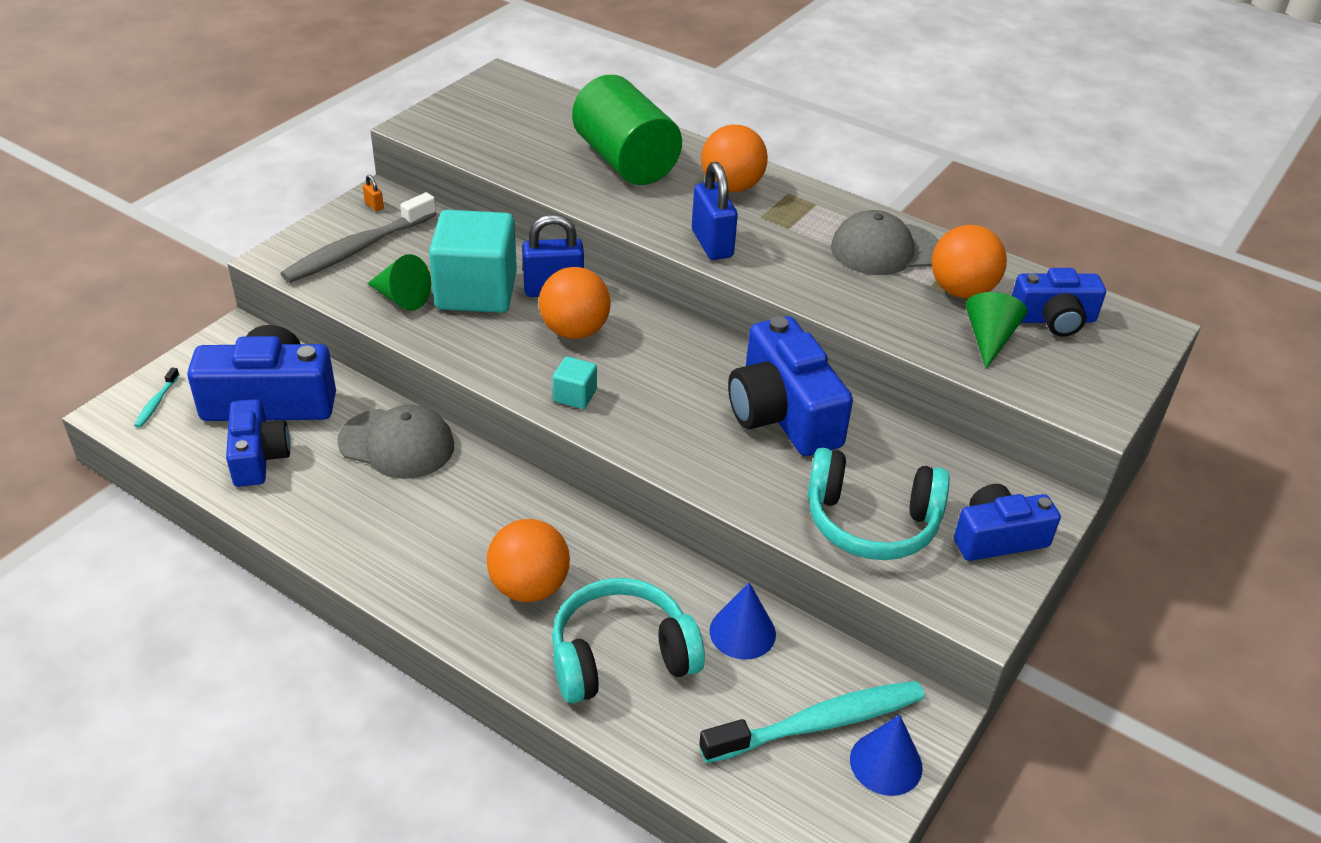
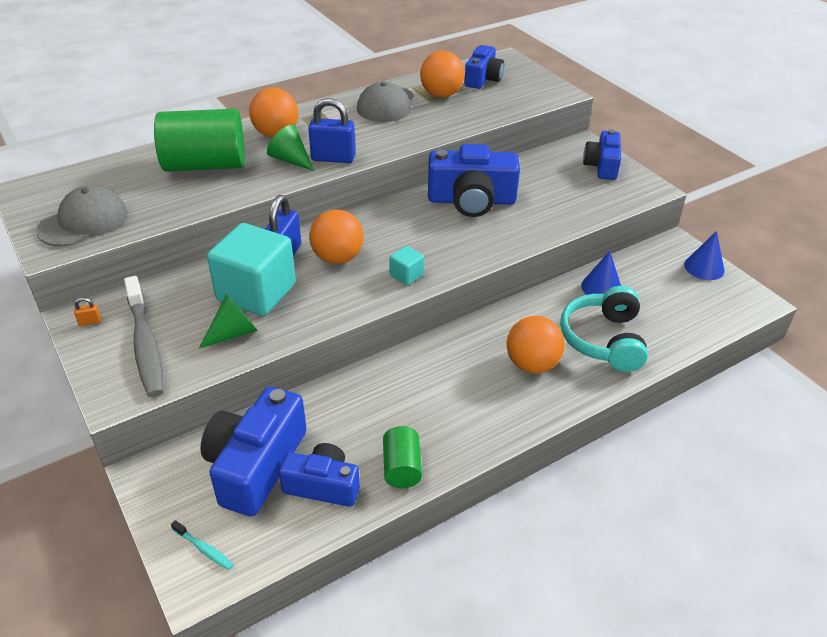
camera: 65 degrees left, 0 degrees up
(303, 511) = (402, 468): none -> green cylinder
(397, 444) = (357, 398): grey cap -> grey cap (83, 222)
(819, 723) = (673, 280): turquoise toothbrush -> none
(871, 522) = (575, 199): turquoise headphones -> none
(989, 339) = (487, 100): green cone -> green cone (290, 160)

